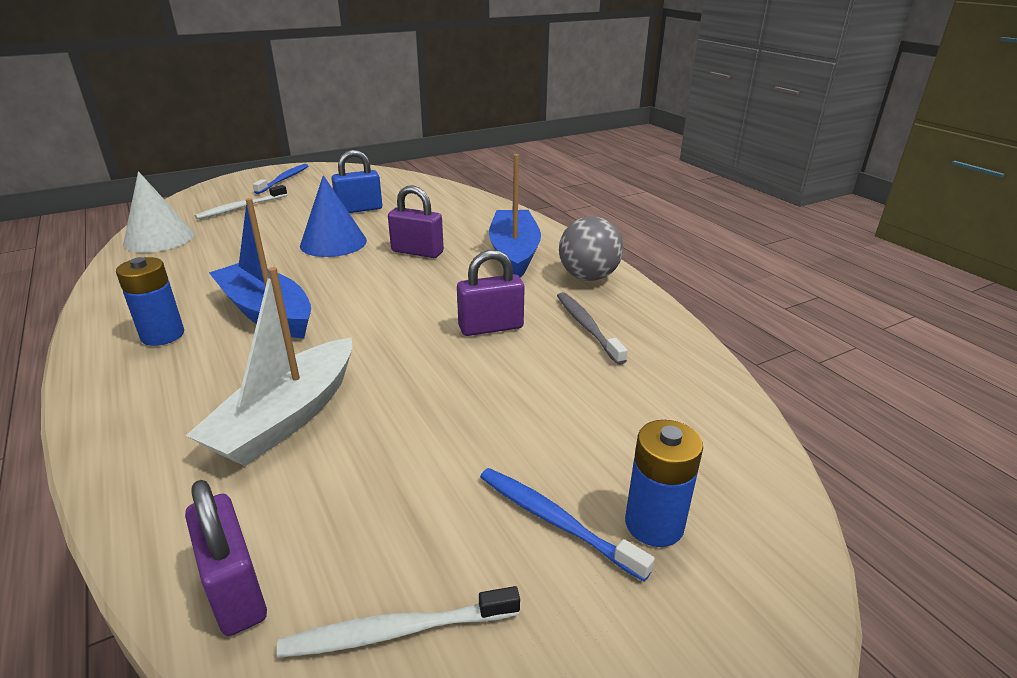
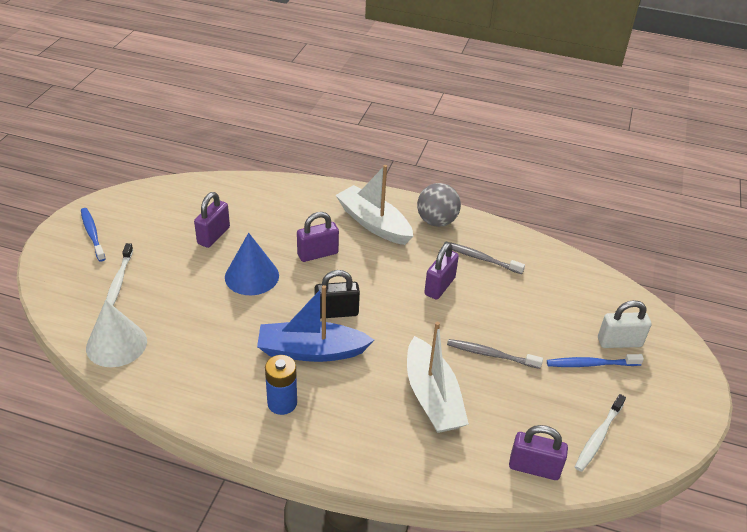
camera: 45 degrees left, 10 degrees up
(347, 297) = (336, 312): none -> black padlock
(359, 209) = (213, 235): blue padlock -> purple padlock
(431, 420) = (491, 354): none -> grey toothbrush
(514, 253) = (373, 223): blue boat -> white boat
(654, 524) = (619, 342): blue battery -> white padlock

